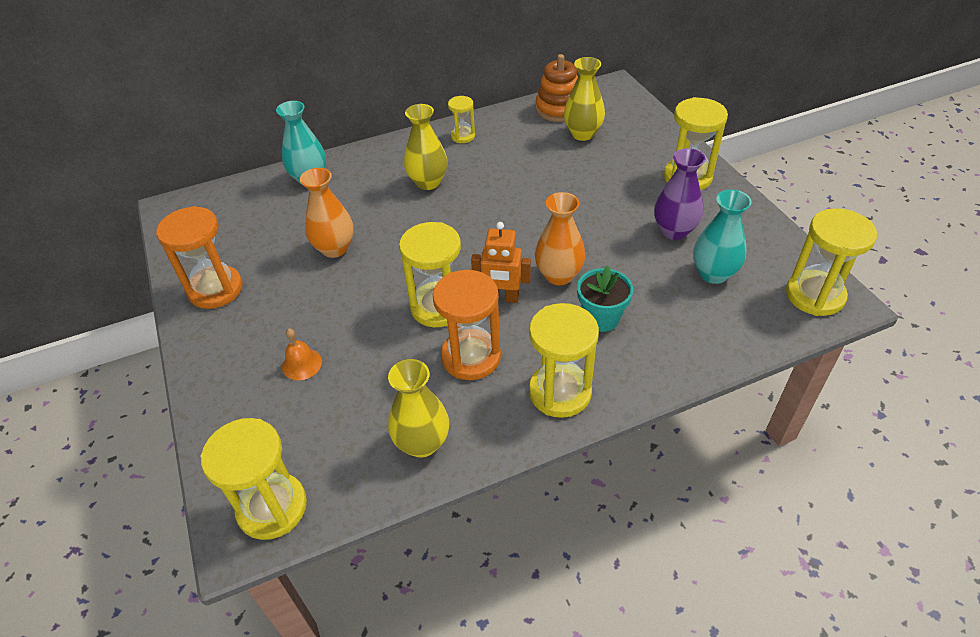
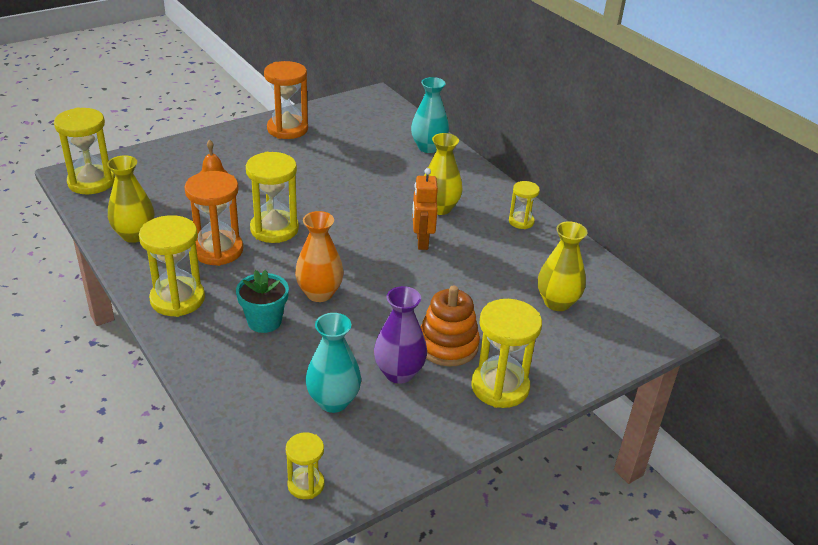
camera: 75 degrees right, 10 degrees down
(334, 248) = (339, 171): orange vase -> none
(502, 298) = (287, 262): orange robot -> orange robot (422, 241)
(558, 109) = (600, 283): orange stacking toy -> orange stacking toy (447, 345)
(814, 295) = (306, 484): yellow hourglass -> yellow hourglass, size x0.55

